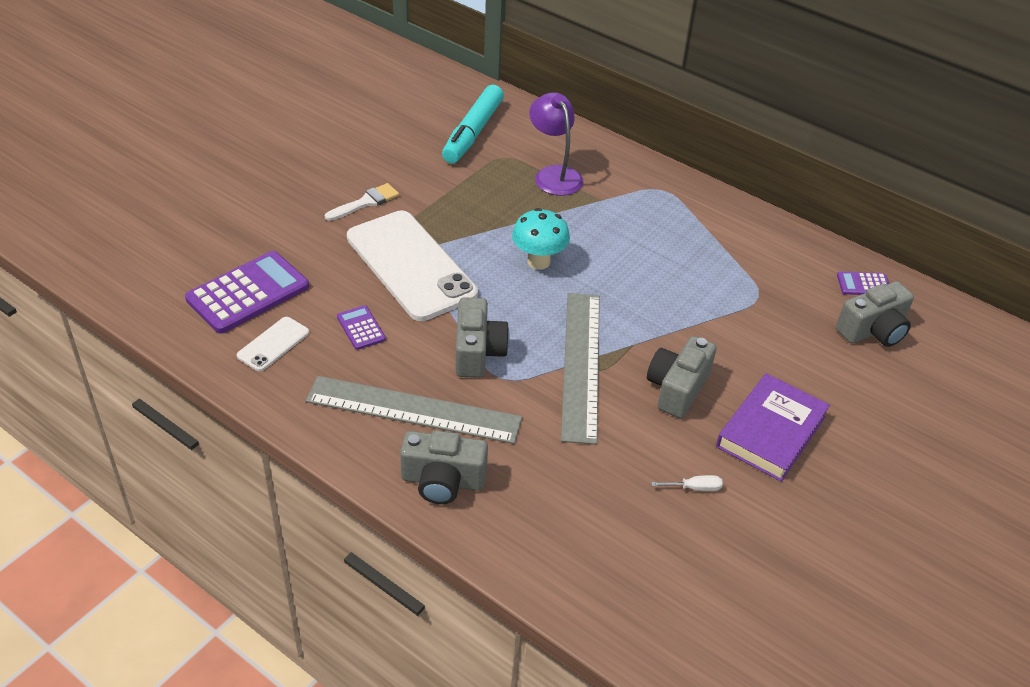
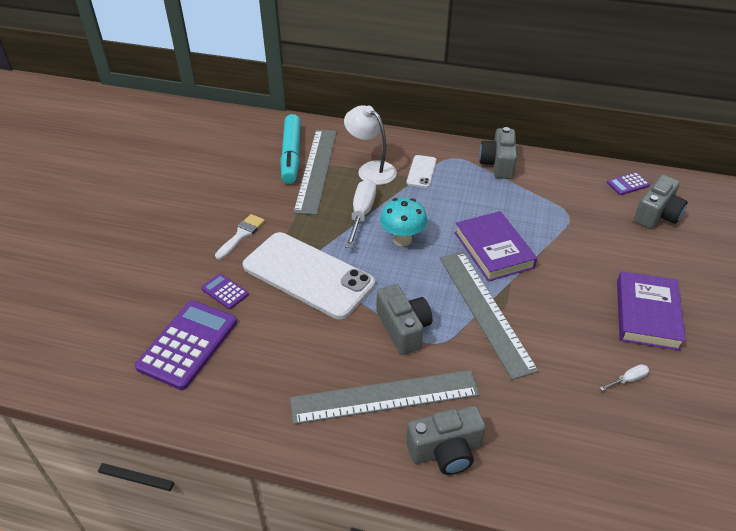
camera: 20 degrees left, 0 degrees up
(273, 344) = (235, 382): white phone -> white phone (421, 171)
(361, 328) = (300, 342): purple calculator -> purple calculator (225, 291)
(491, 157) = (316, 170): none -> grey ruler
(510, 220) = (361, 214): none -> white screwdriver
(554, 174) = (371, 169): purple lamp -> white lamp
(637, 305) = (493, 250): none -> purple book
(677, 388) = (563, 304): grey camera -> grey camera (498, 164)

